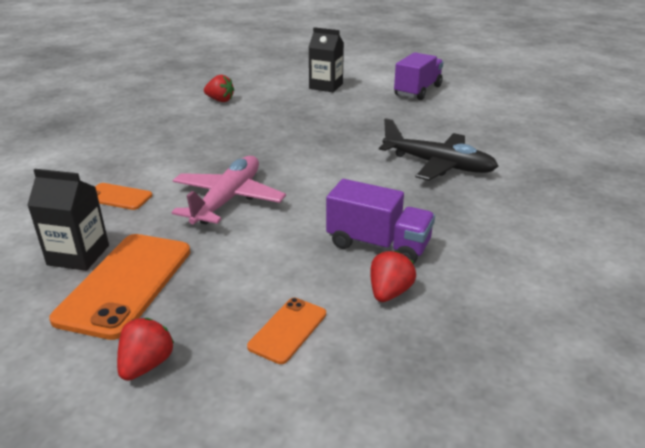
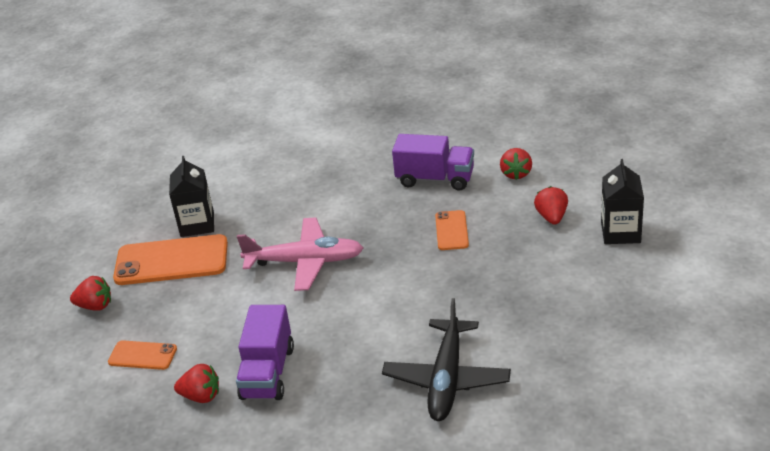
camera: 75 degrees right, 5 degrees up
(118, 197) = (283, 203): orange phone -> orange phone (451, 230)
(286, 100) = (551, 217): none -> red strawberry
(418, 91) = (669, 314): purple truck -> purple truck (435, 179)

